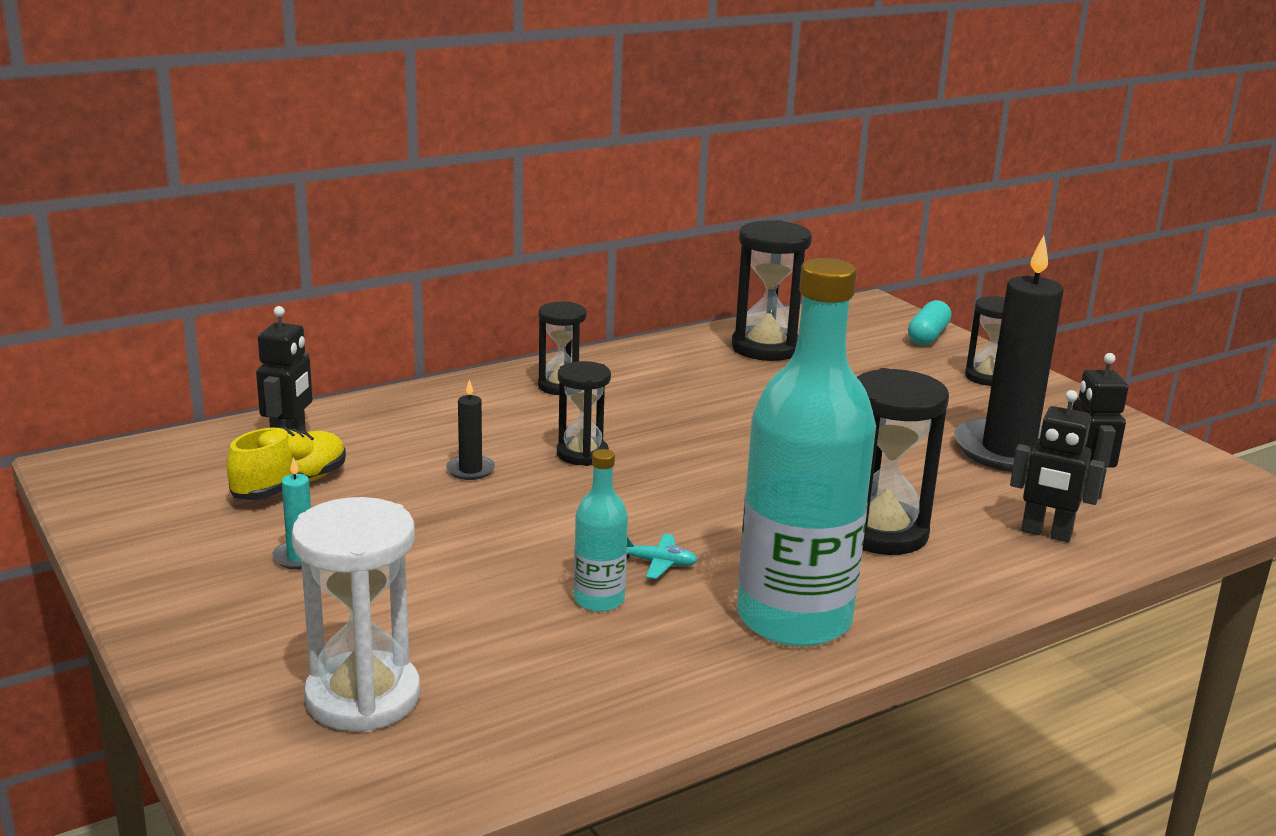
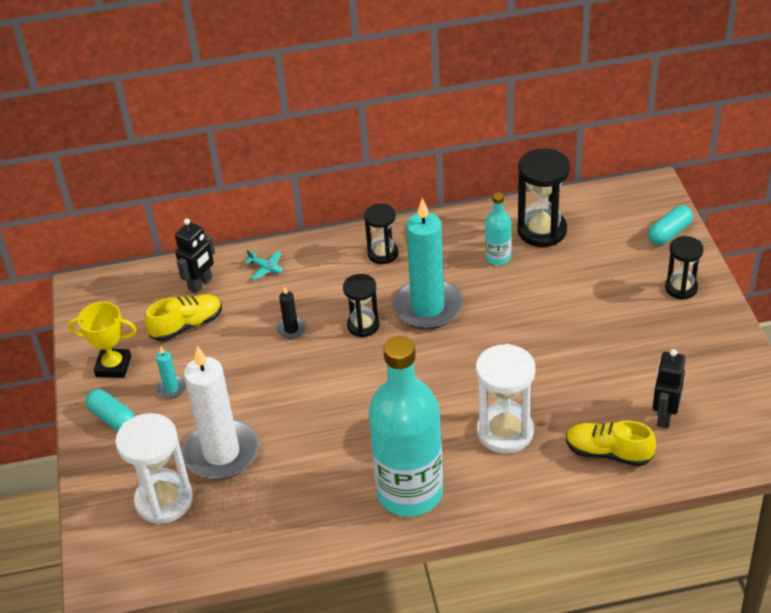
camera: 25 degrees right, 20 degrees up
(177, 545) = (113, 366): none -> yellow trophy
(206, 607) = (112, 418): none -> turquoise capsule
(437, 620) = (221, 453): none -> white candle
(599, 599) = (311, 455): turquoise bottle -> turquoise bottle (498, 257)
(657, 563) = (358, 432): turquoise plane -> turquoise plane (266, 268)
(665, 427) = (427, 307): none -> turquoise candle
(882, 533) = (505, 432): black hourglass -> white hourglass
(1008, 450) = (640, 369): black candle -> none
(1046, 533) = (608, 453): black robot -> yellow shoe

